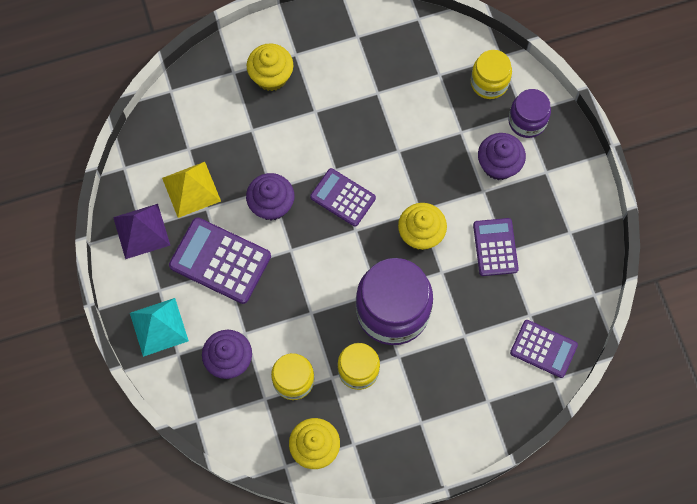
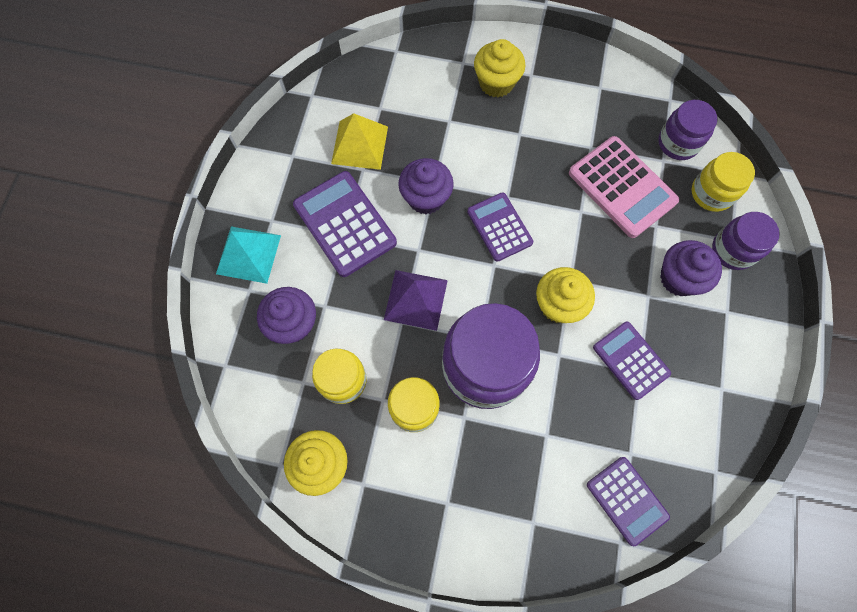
camera: 30 degrees right, 0 degrees up
(141, 231) = (290, 158): purple pyramid -> purple pyramid (416, 300)
(419, 114) = (622, 187): none -> pink calculator
(443, 53) = (678, 143): none -> purple jar
(495, 247) = (631, 360): purple calculator -> purple calculator turned 60 degrees counterclockwise

